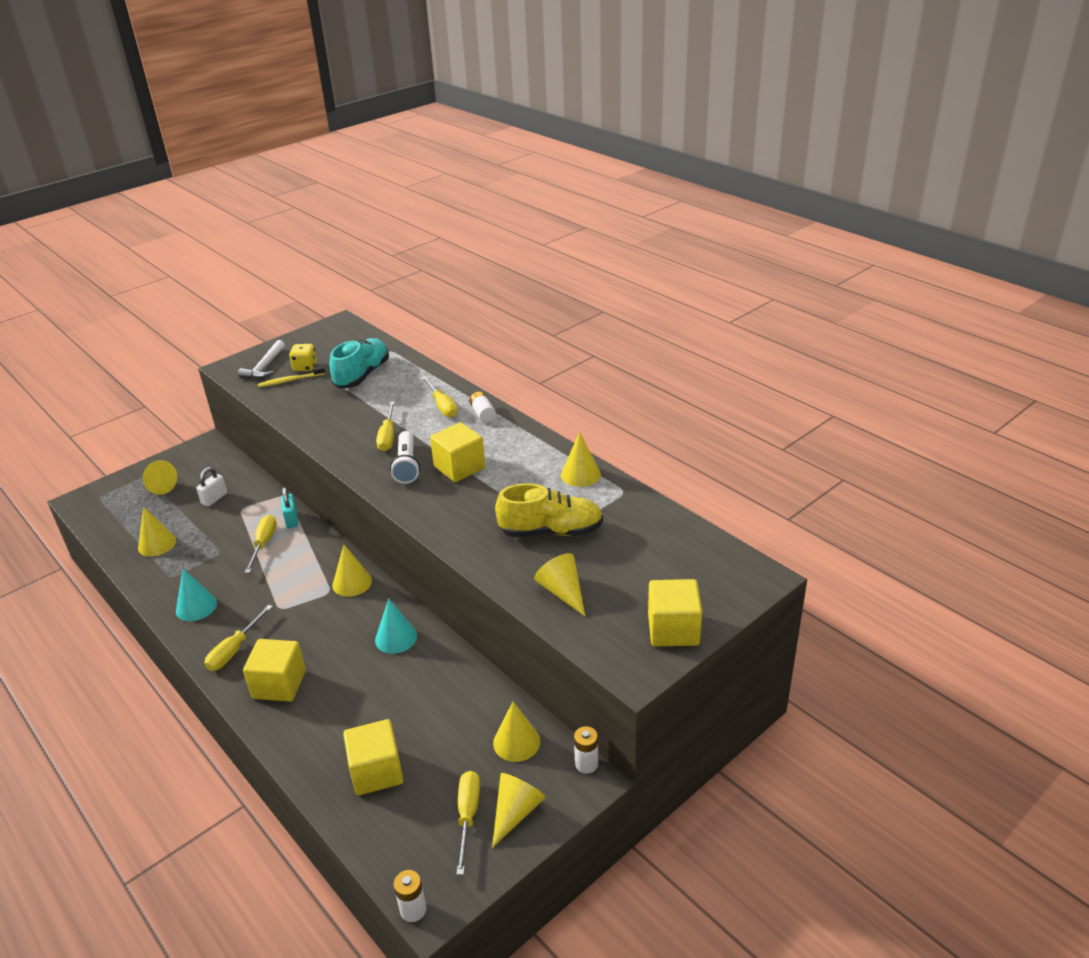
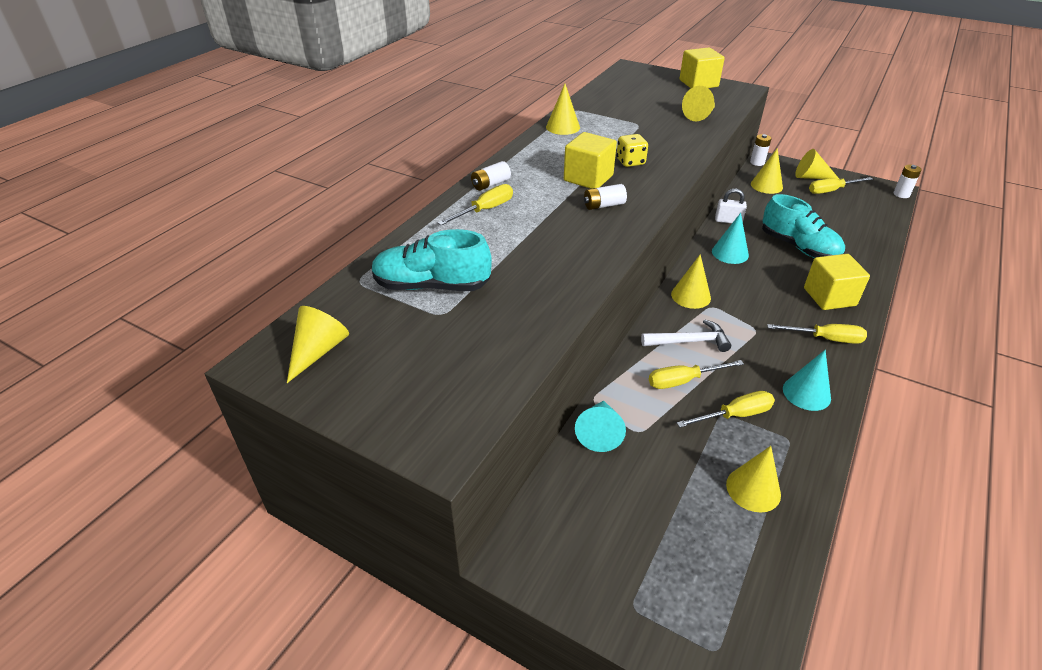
camera: 110 degrees left, 5 degrees up
(158, 486) = (644, 567): yellow cone -> yellow cone (318, 351)
(214, 498) = (635, 472): white padlock -> white padlock (728, 221)
(256, 491) = (599, 432): none -> turquoise cone
(264, 367) = (430, 398): white hammer -> white hammer (689, 341)
(290, 380) = (465, 351): yellow toothbrush -> none
(291, 519) = (631, 374): turquoise padlock -> none
(305, 367) = (421, 349): yellow dice -> yellow dice (630, 162)
(369, 703) = (798, 247): none -> turquoise shoe
(376, 772) = (843, 228): yellow cube -> none
(388, 436) = (561, 229): yellow screwdriver -> yellow screwdriver (735, 415)
(407, 465) = (604, 205): white flashlight -> white battery
(551, 531) = (642, 127): yellow shoe -> none

